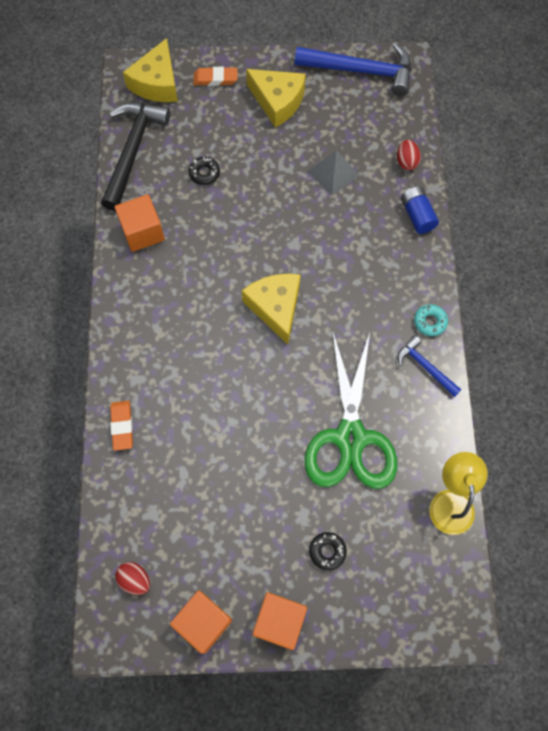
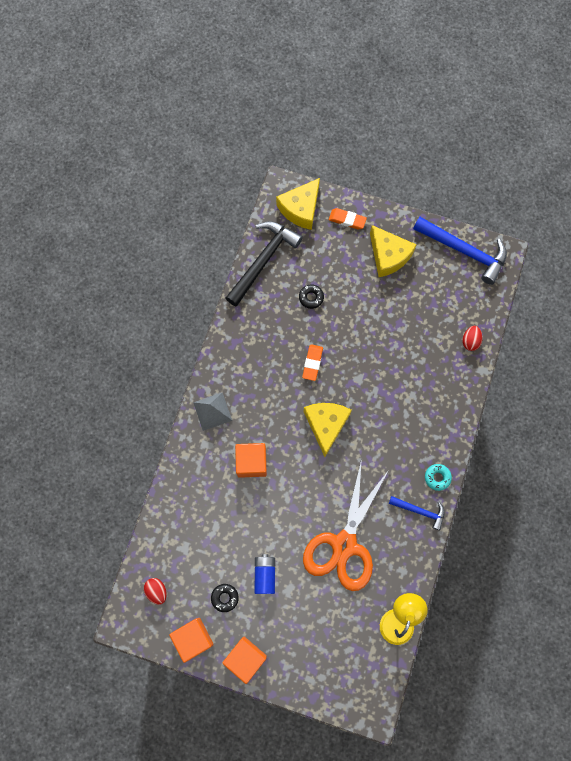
camera: 20 degrees right, 5 degrees up
(122, 426) = (184, 476): orange eraser -> orange eraser (312, 363)
(142, 232) = (248, 330): orange cube -> orange cube (251, 462)
(327, 551) = (297, 621): black donut -> black donut (225, 598)
(333, 173) = (409, 331): grey pyramid -> grey pyramid (212, 411)
(350, 437) = (344, 544): green scissors -> orange scissors
(417, 215) = (461, 388): blue battery -> blue battery (265, 575)
(425, 367) = (420, 511): blue hammer -> blue hammer turned 135 degrees clockwise

